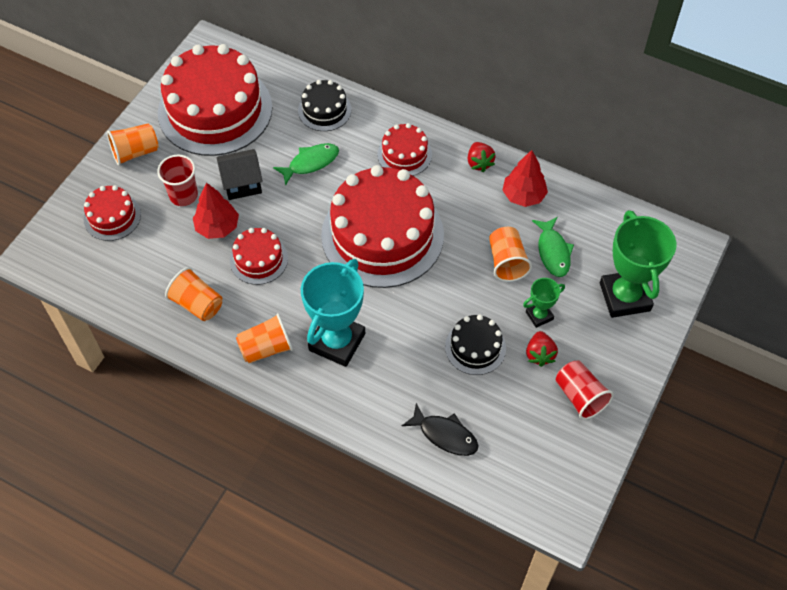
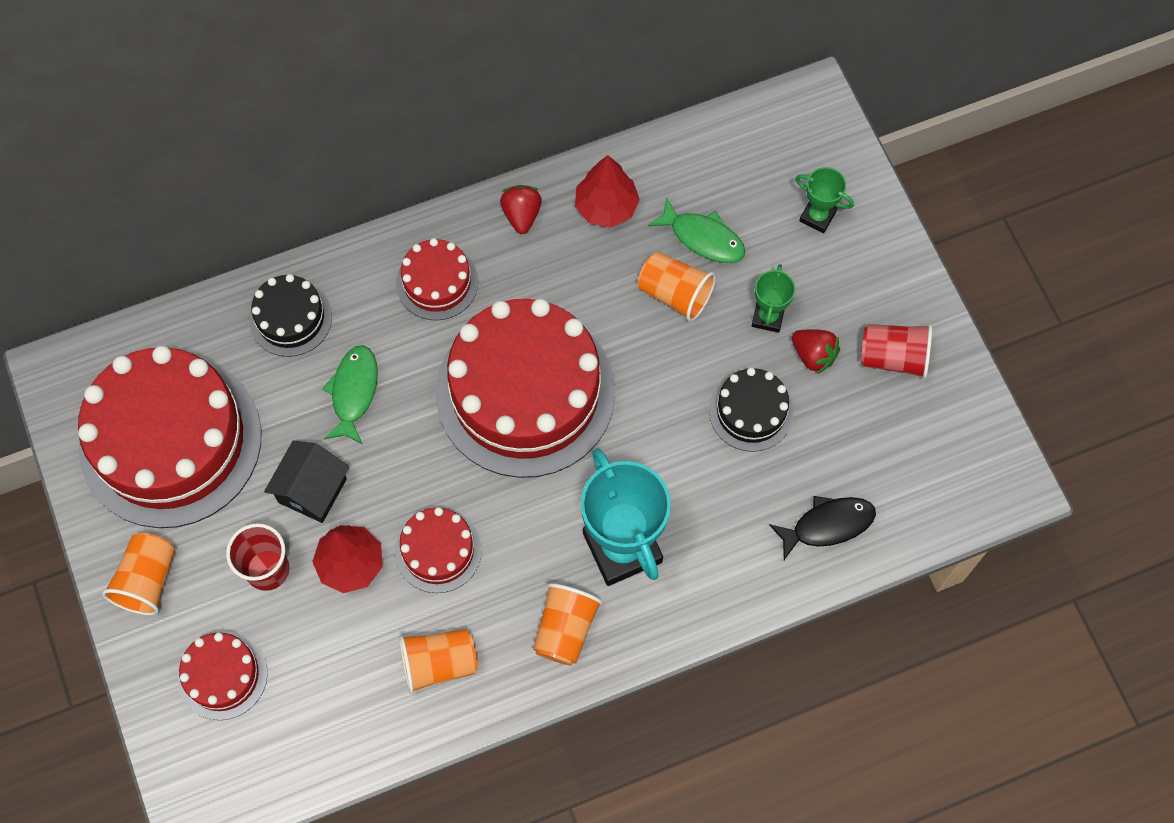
camera: 50 degrees left, 10 degrees up
(479, 163) = (521, 215): red strawberry -> red strawberry turned 120 degrees counterclockwise
(625, 297) = (817, 216): green trophy -> green trophy, size x0.49

